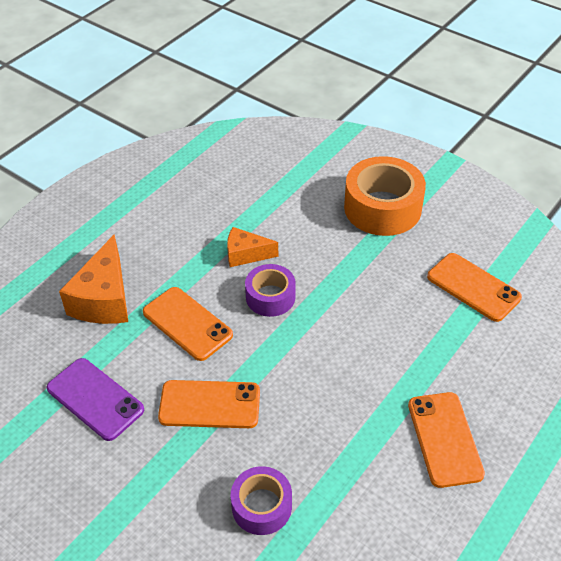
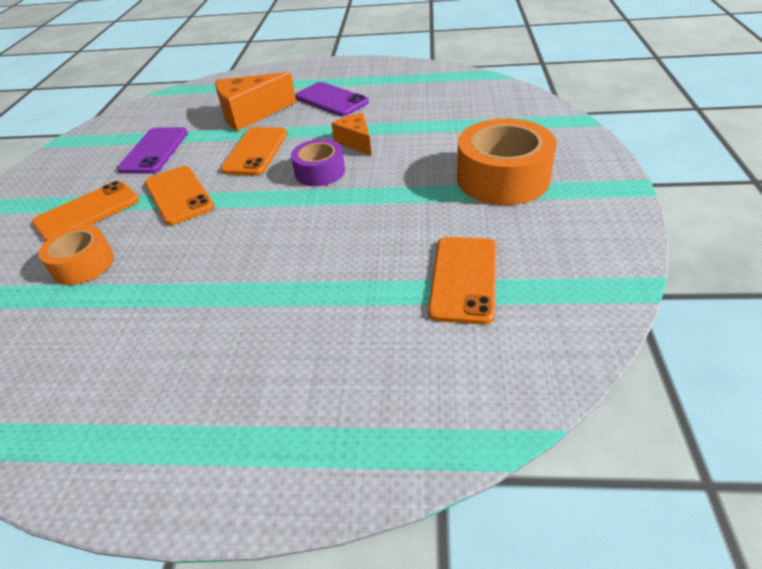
camera: 60 degrees right, 5 degrees down
(147, 234) = (331, 100): none -> purple phone
(261, 506) = (83, 264): purple tape -> orange tape
(444, 439) = (222, 346): orange phone -> orange phone (87, 211)

